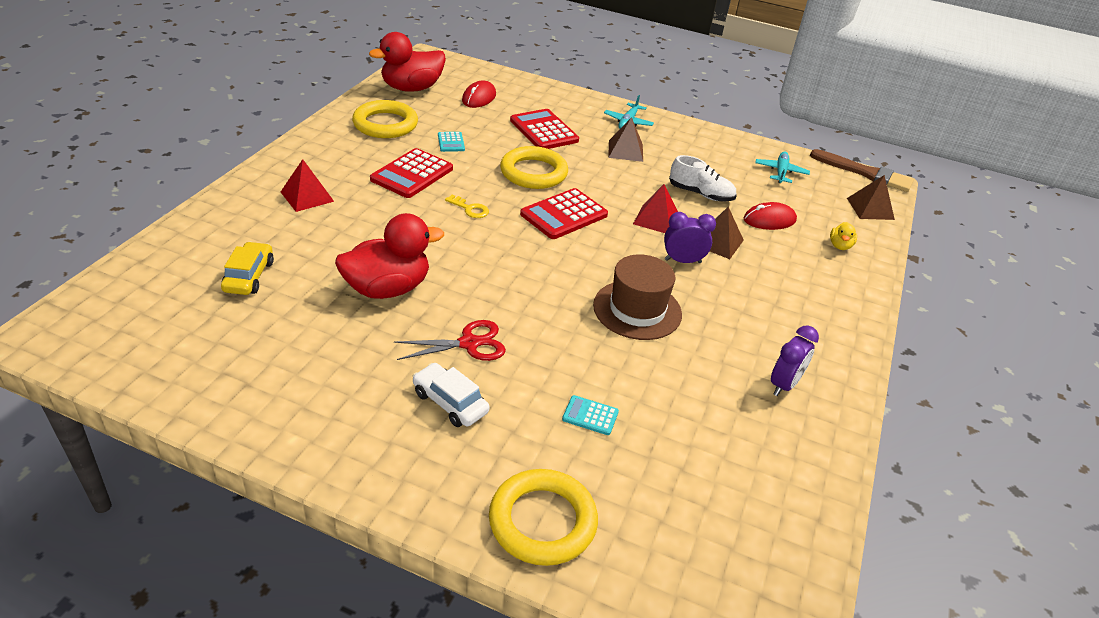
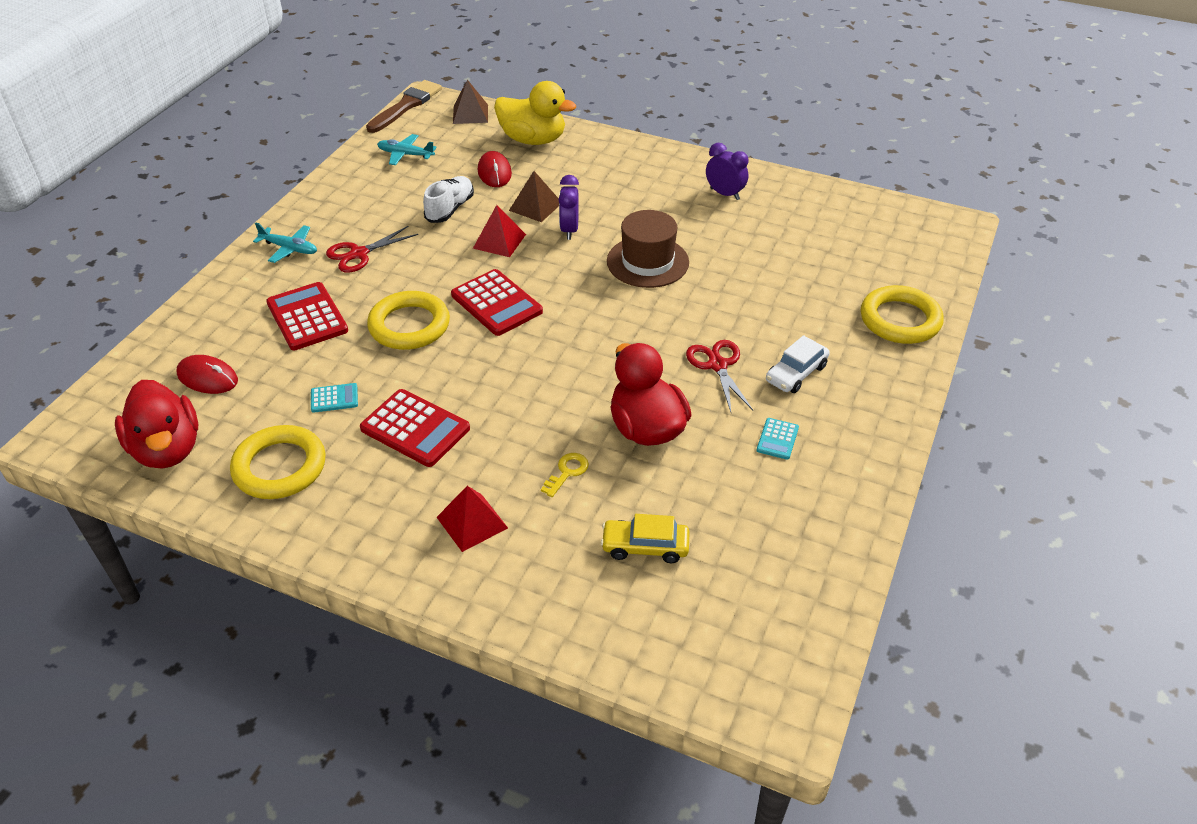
camera: 85 degrees left, 5 degrees up
(470, 209) = (490, 374): yellow key -> yellow key (567, 472)
(544, 130) = (307, 317): red calculator -> red calculator turned 90 degrees clockwise
(590, 416) = (787, 294): turquoise calculator -> turquoise calculator (777, 439)
(625, 150) = (359, 254): brown pyramid -> red scissors
(840, 246) = (533, 140): yellow duck -> yellow duck, size x2.30

